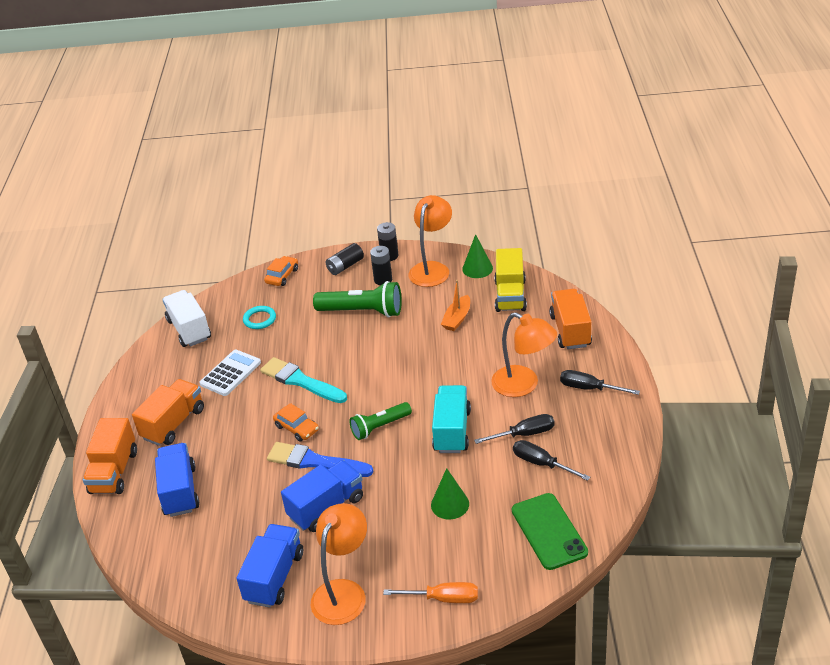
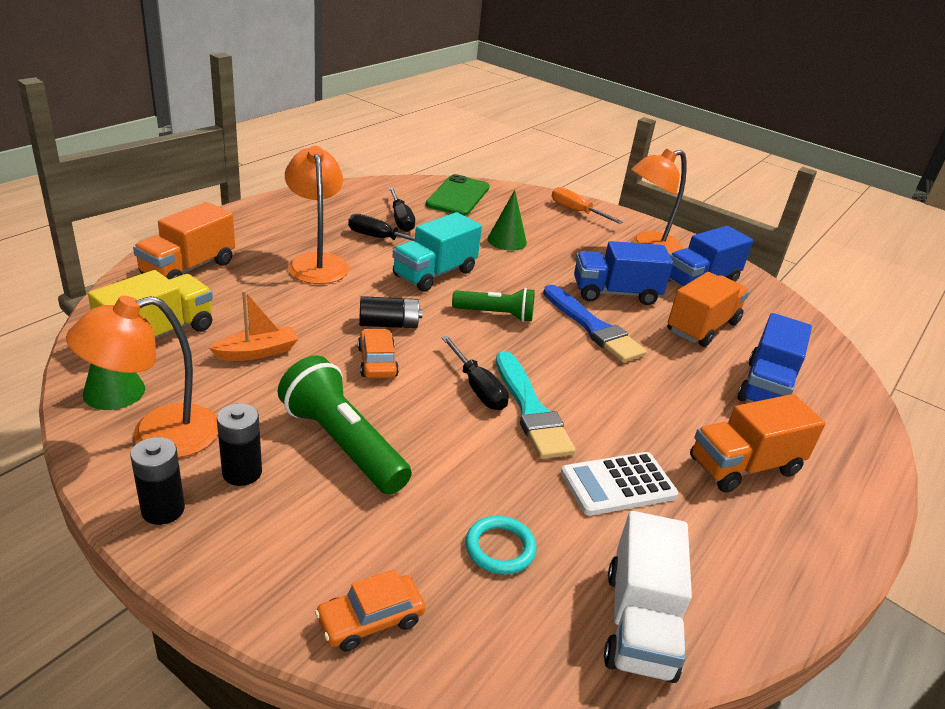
camera: 150 degrees left, 5 degrees down
(114, 472) = (851, 456): orange truck -> orange truck (702, 327)
(297, 428) = (584, 365): orange car -> orange car (377, 362)
(345, 266) = (250, 548): black battery -> black battery (389, 324)
(589, 388) = (273, 229): black screwdriver -> black screwdriver (477, 388)

